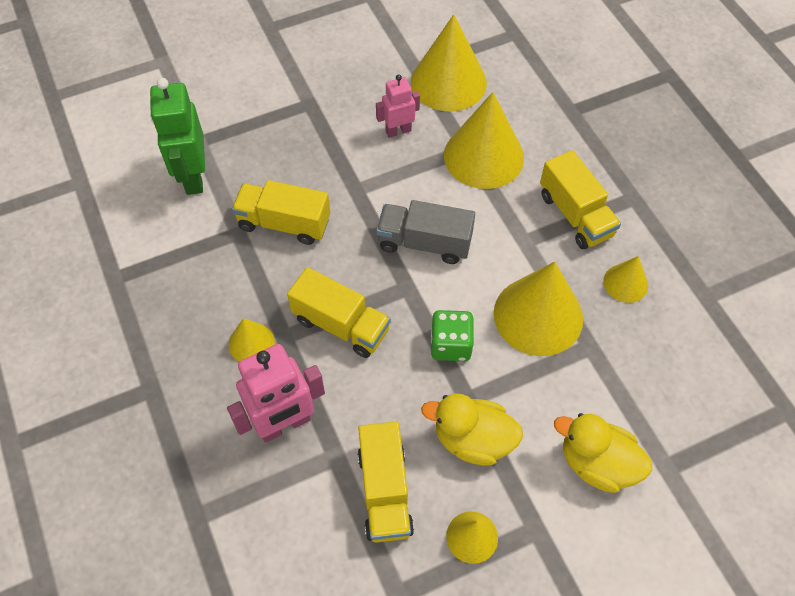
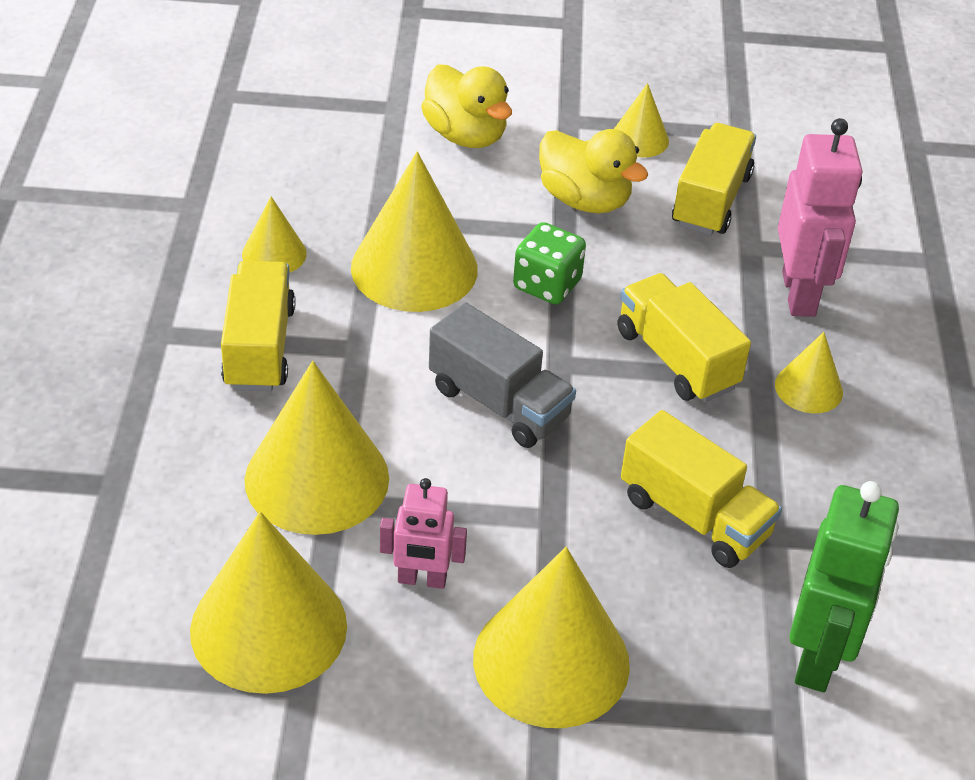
camera: 155 degrees left, 15 degrees down
(284, 425) = (799, 294): pink robot -> pink robot turned 90 degrees clockwise
(317, 121) = (551, 661): none -> yellow cone

